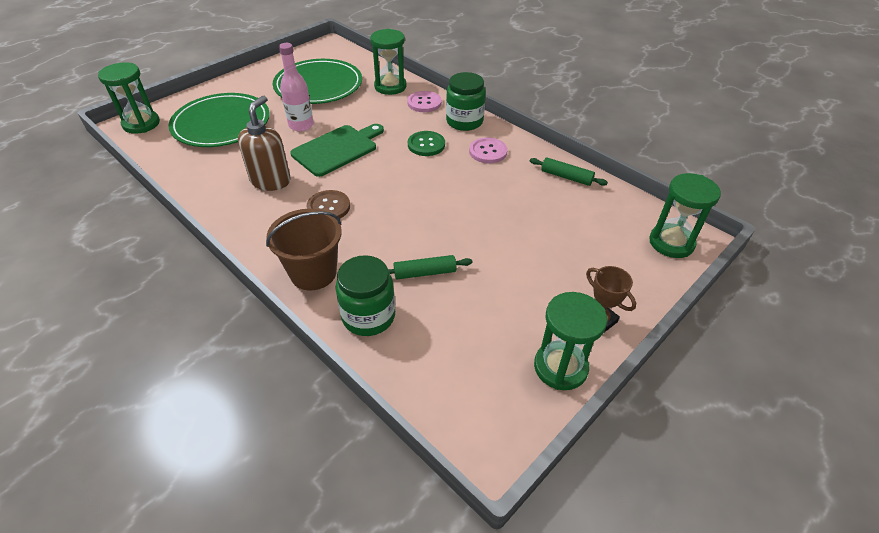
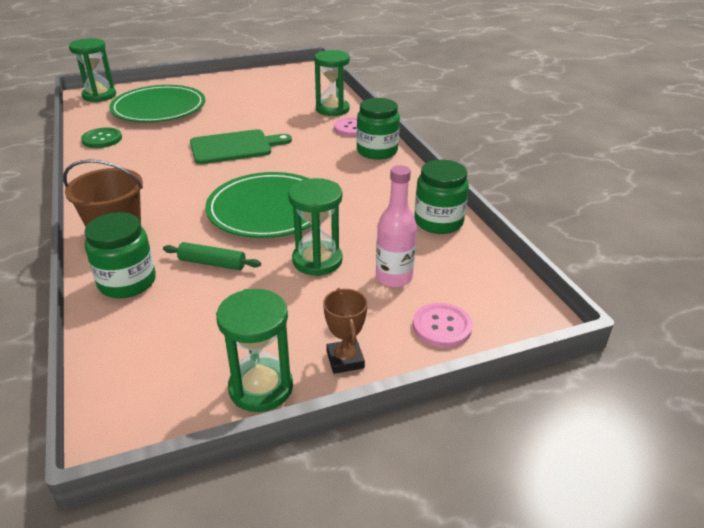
camera: 25 degrees right, 10 degrees down
(271, 181) = (155, 157): brown soap dispenser -> none
(301, 125) = (222, 123): pink bottle -> pink bottle (394, 278)
(318, 85) = (268, 96): green plate -> green plate (268, 209)
(328, 207) = (182, 189): brown button -> none
(426, 145) = (320, 161): green button -> green button (102, 139)
(488, 152) = (375, 181): pink button -> pink button (442, 326)
(566, 177) = (438, 222): green rolling pin -> green jar
(671, 243) = (503, 314): green hourglass -> green hourglass (317, 260)

